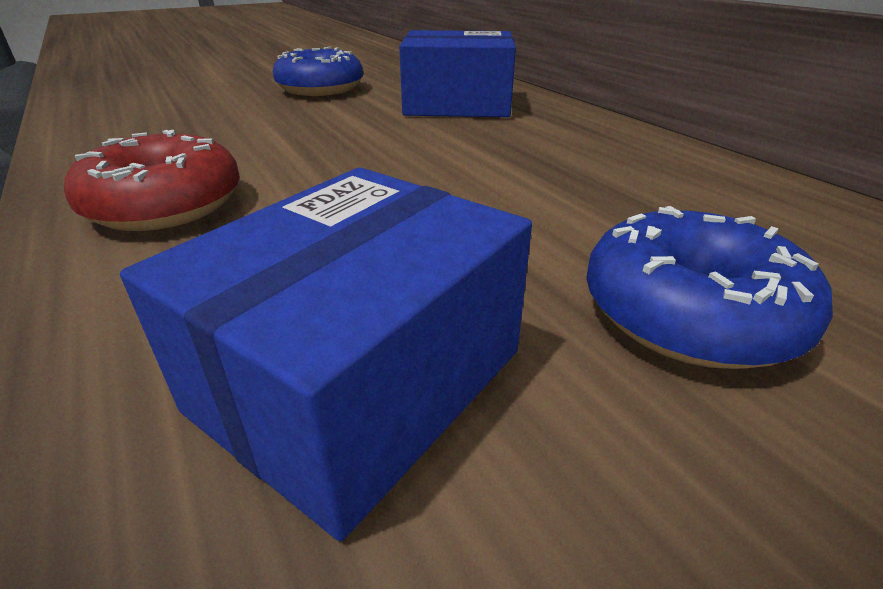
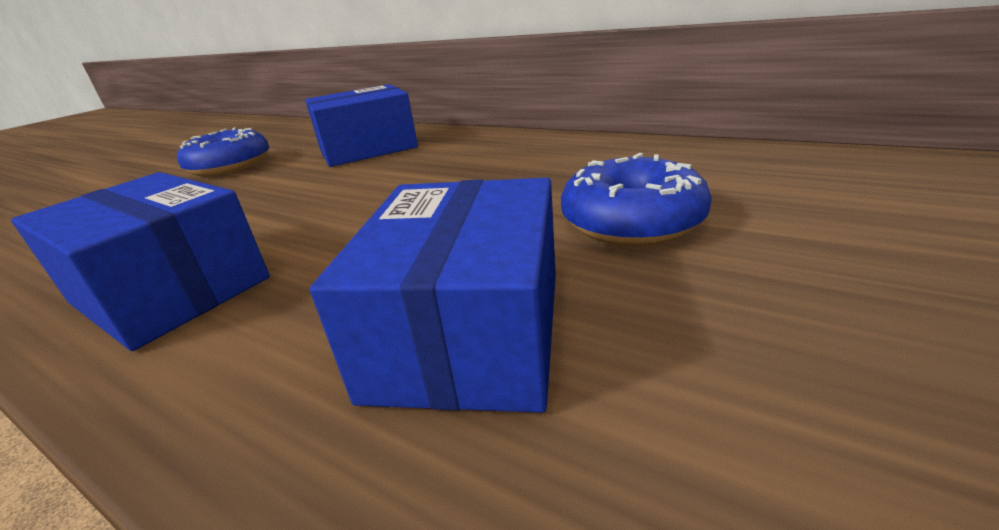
camera: 25 degrees left, 5 degrees down
(165, 205) = (170, 290): red donut -> blue box

